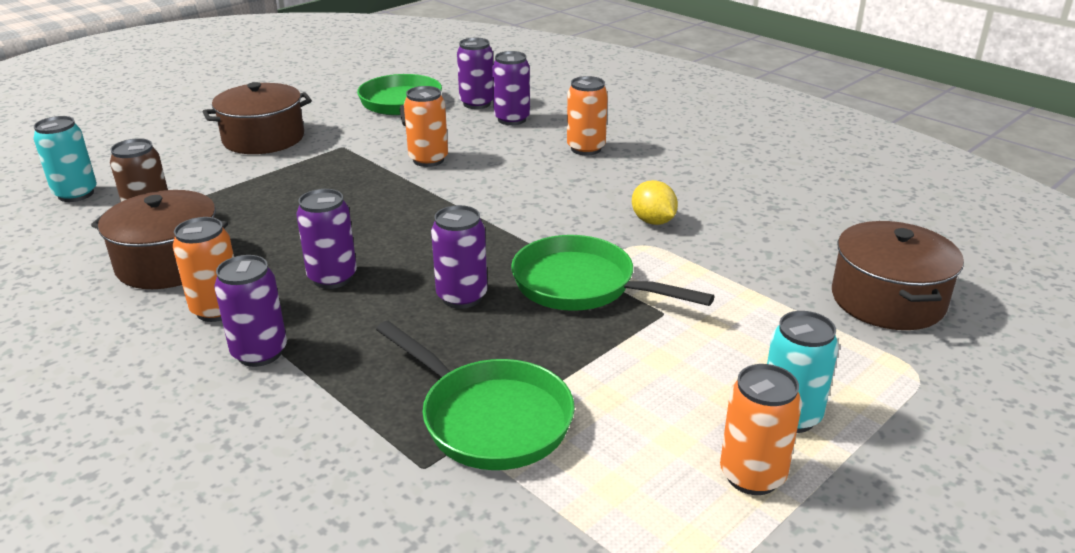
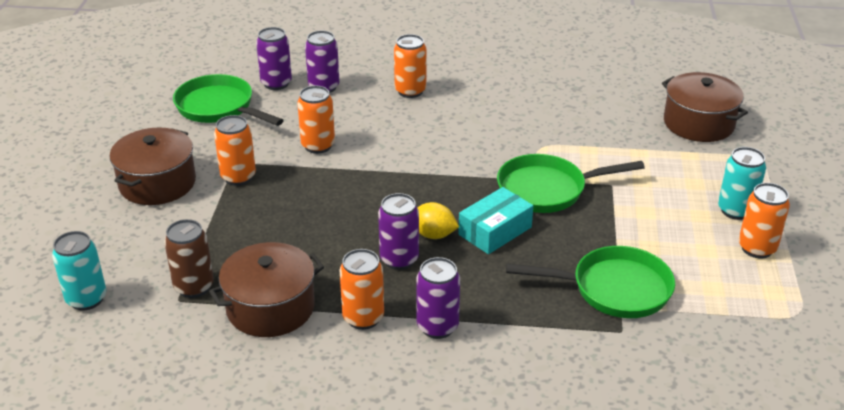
camera: 40 degrees left, 5 degrees up
(326, 157) = (238, 177): none -> orange can
(462, 297) = (495, 231): purple can -> turquoise box
(653, 221) = (526, 128): yellow lemon -> yellow lemon (433, 235)

